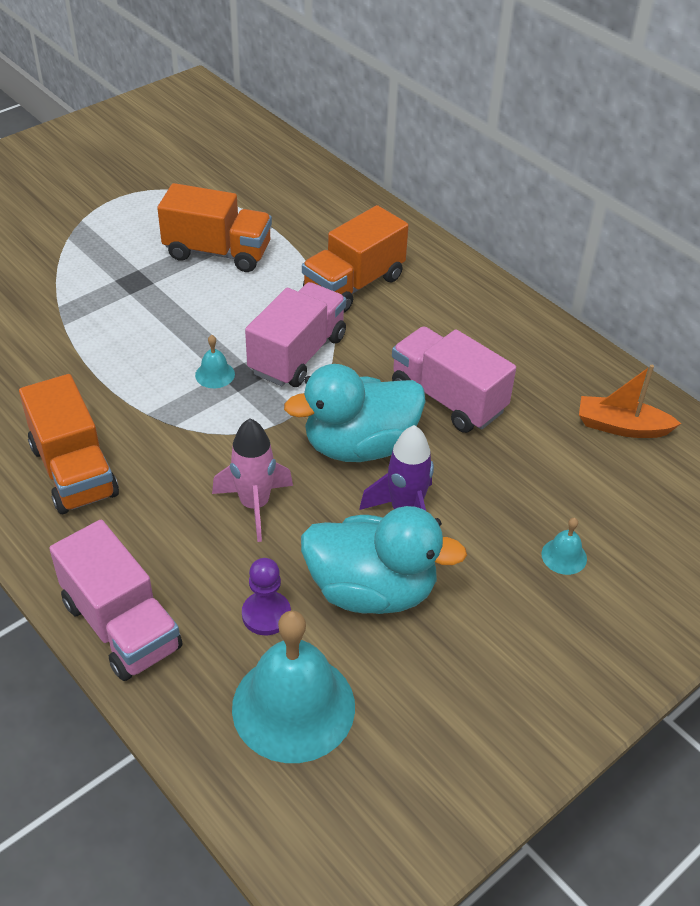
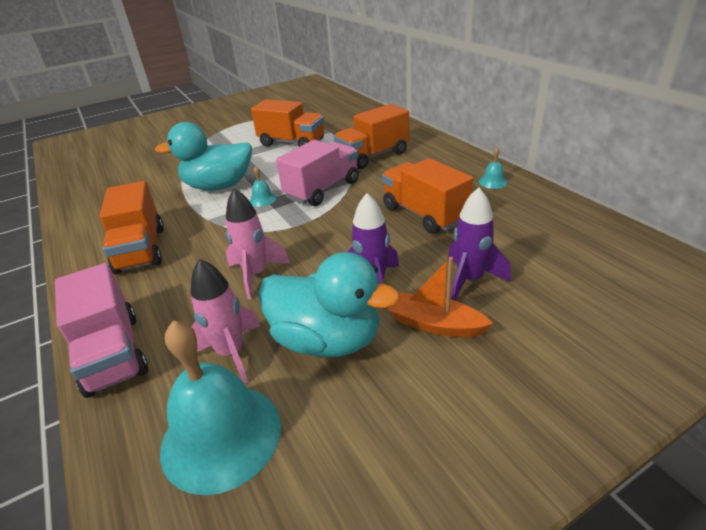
camera: 15 degrees right, 10 degrees down
(266, 614) = (231, 353): purple pawn -> pink rocket
(359, 445) = (349, 240): turquoise duck -> turquoise duck (219, 186)
(447, 399) = (424, 214): pink truck -> orange truck
(518, 501) = (470, 280): none -> purple rocket
(564, 556) = (507, 323): turquoise bell -> turquoise bell (493, 182)
(621, 427) = (565, 233): orange boat -> orange boat (435, 324)

